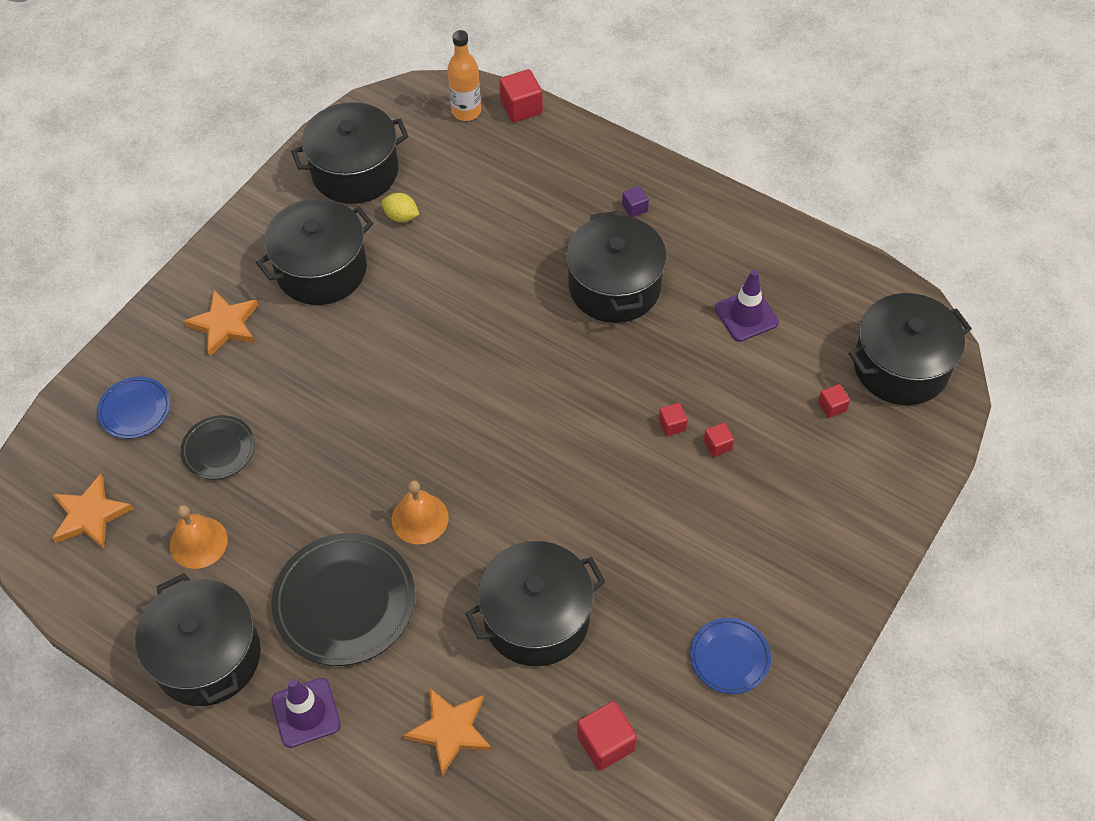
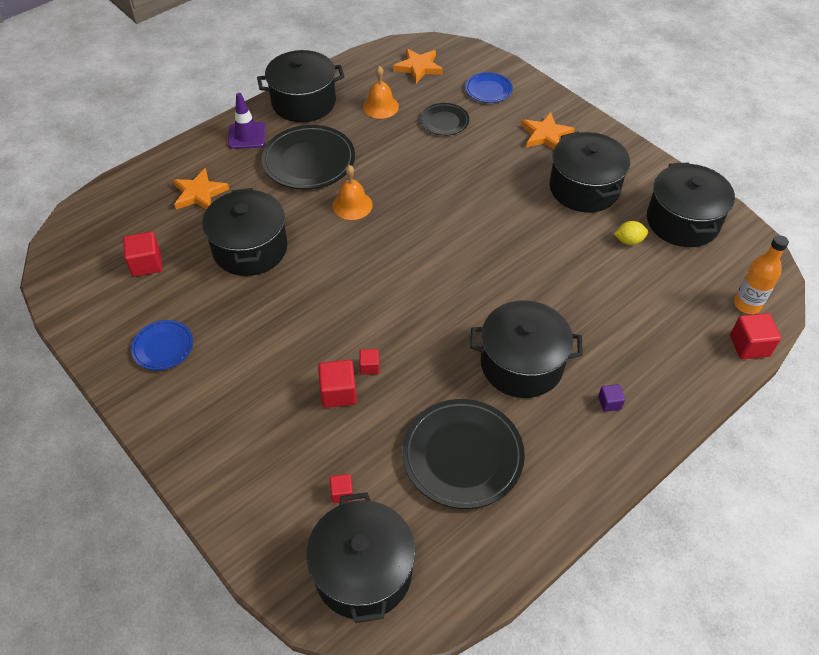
camera: 105 degrees right, 5 degrees down
(401, 217) = (628, 241): yellow lemon -> yellow lemon turned 45 degrees clockwise
(717, 445) = (338, 393): red cube -> red cube, size x1.76
(746, 315) = (462, 456): purple traffic cone -> black plate

